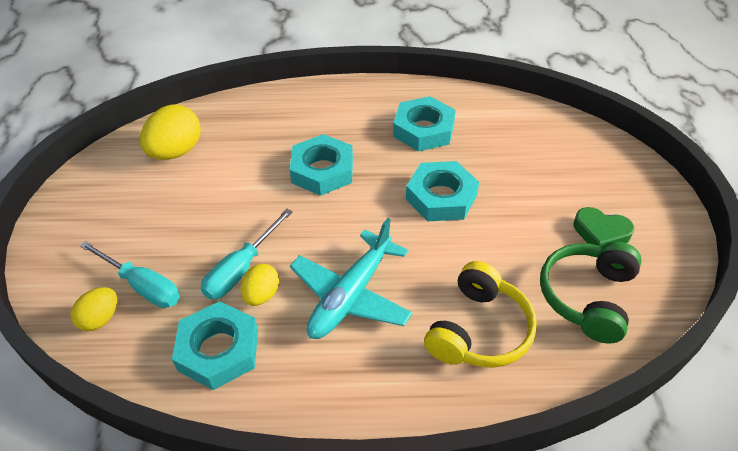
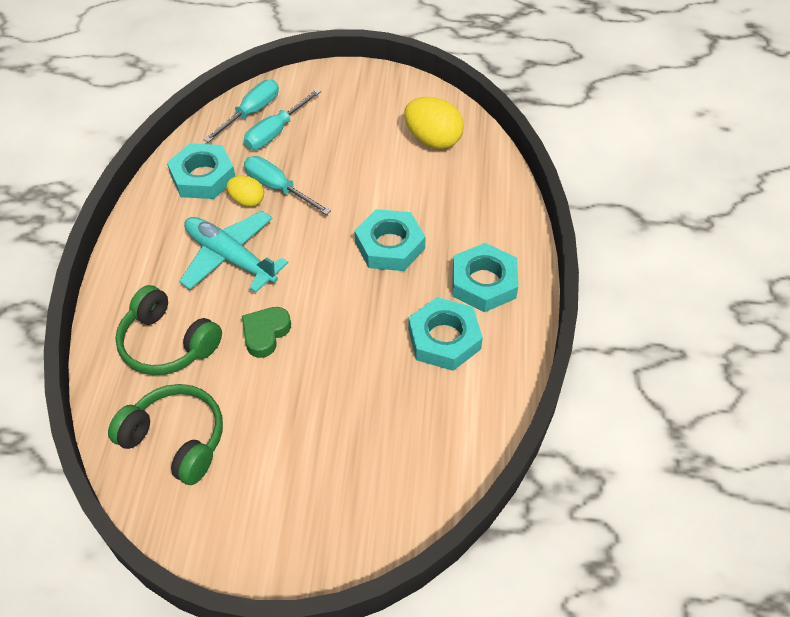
camera: 95 degrees right, 5 degrees up
(100, 319) = (251, 113): yellow egg -> turquoise screwdriver
(441, 197) = (334, 340): turquoise nut -> turquoise nut (484, 282)
(479, 330) = (167, 343): yellow headphones -> green headphones
(600, 233) = (252, 478): green heart -> green heart (265, 333)

